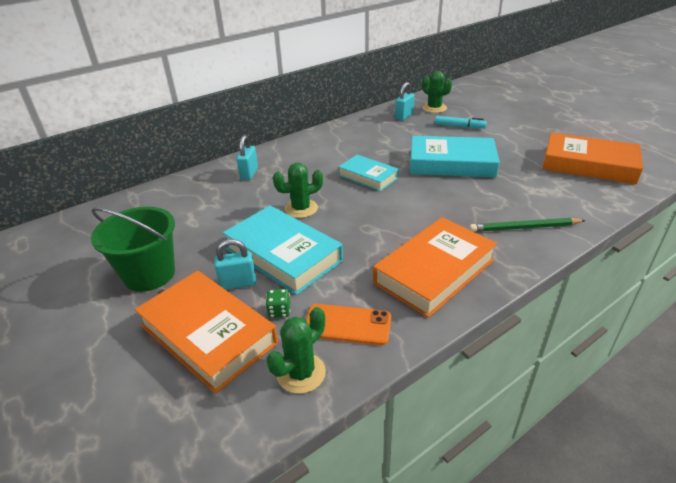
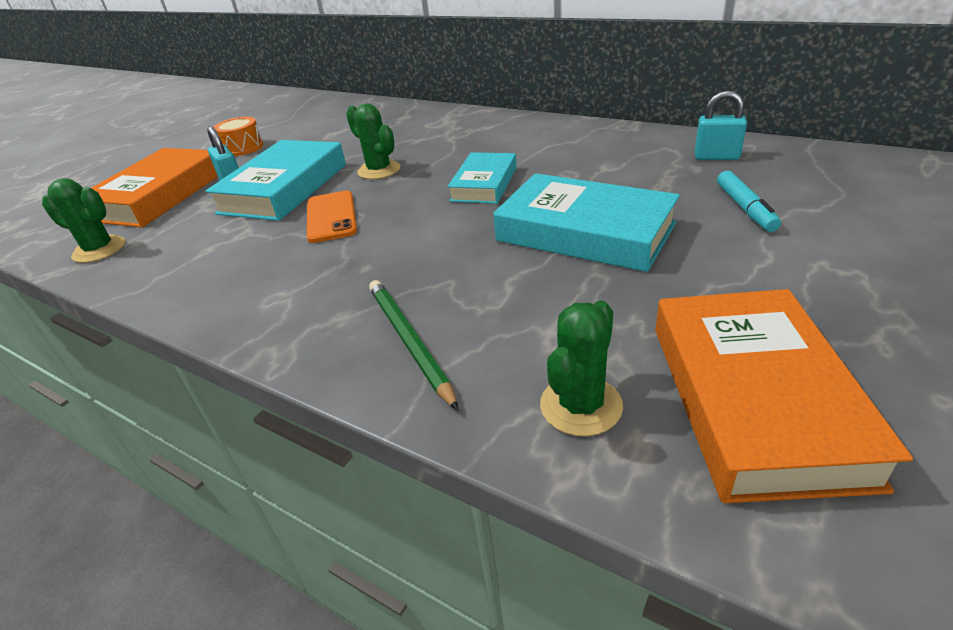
camera: 70 degrees right, 0 degrees up
(149, 274) = (242, 148): green bucket -> orange drum
(249, 174) = (439, 125): turquoise padlock -> none
(279, 311) = (189, 214): green dice -> none
(347, 324) = (166, 253): orange phone -> orange phone (331, 217)
(434, 108) = (792, 170): green cactus -> green cactus (581, 405)
(434, 271) = (267, 283): orange book -> none
(451, 163) = (585, 232): turquoise book -> turquoise book turned 45 degrees counterclockwise

